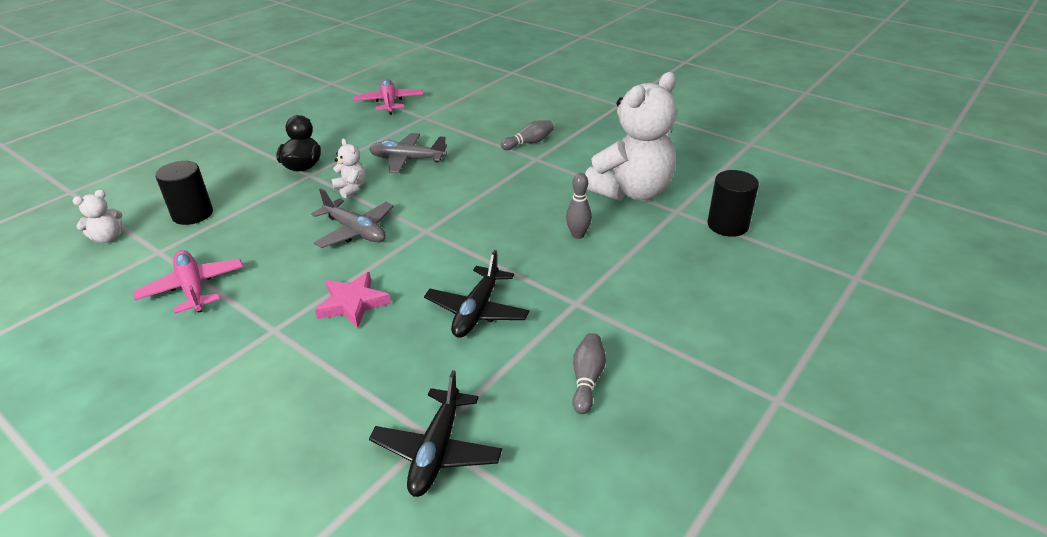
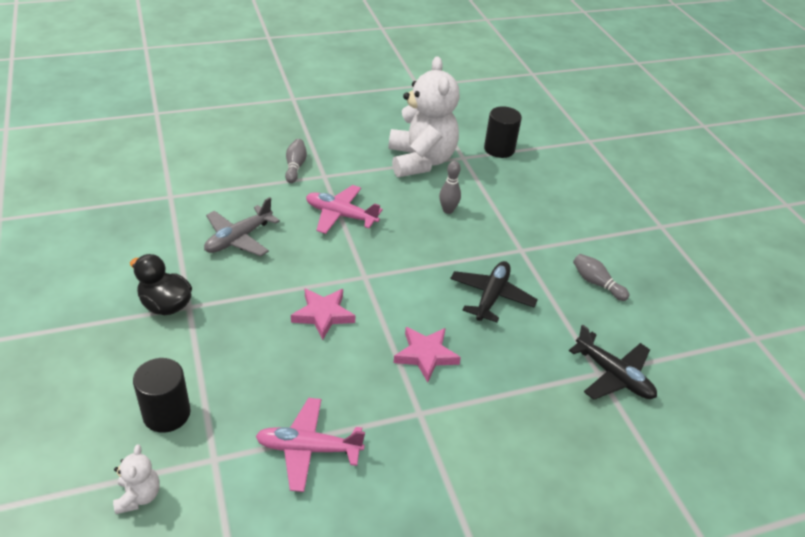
camera: 60 degrees left, 5 degrees up
(351, 188) = (248, 290): white teddy bear -> none
(355, 231) = (323, 315): grey plane -> pink star
(389, 102) = (108, 202): pink plane -> pink plane (340, 215)
(477, 311) = (491, 296): black plane -> black plane turned 120 degrees counterclockwise

